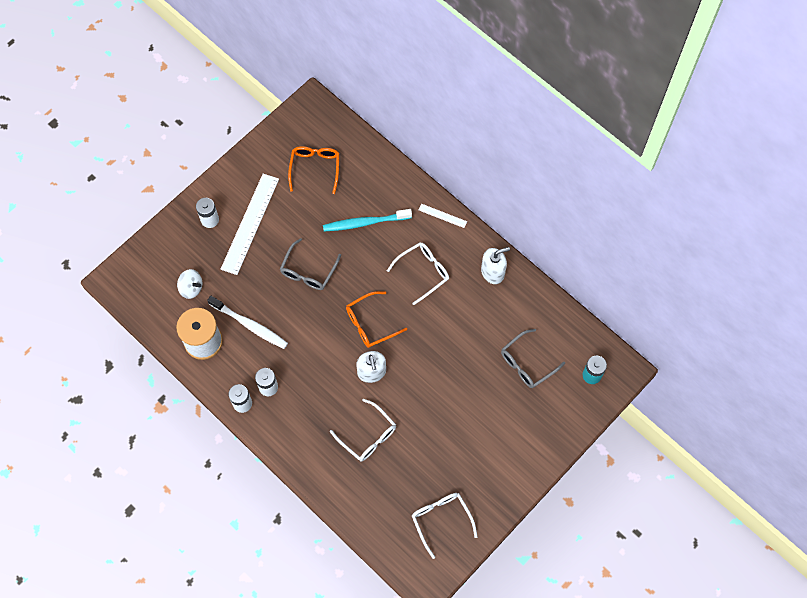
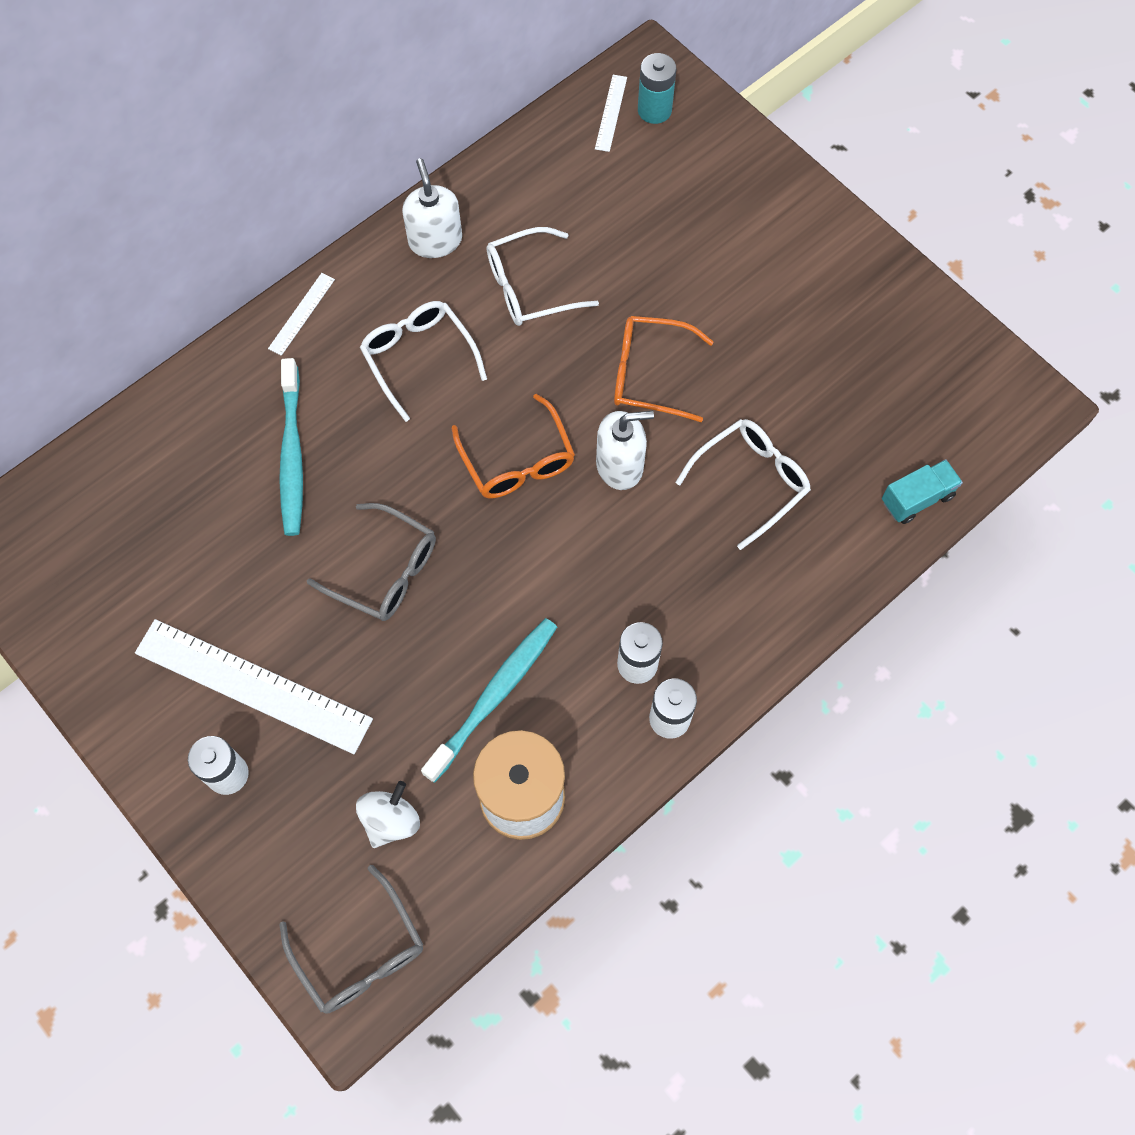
camera: 85 degrees left, 0 degrees up
(249, 325) = (494, 697): white toothbrush -> turquoise toothbrush
(315, 168) = (144, 544): orange glasses -> orange glasses (648, 374)
(364, 519) = (917, 498): none -> turquoise truck
(441, 519) = (916, 369): white glasses -> white glasses (528, 287)
(526, 364) = (625, 205): grey glasses -> grey glasses (361, 954)
(586, 352) = (611, 113): none -> white ruler

